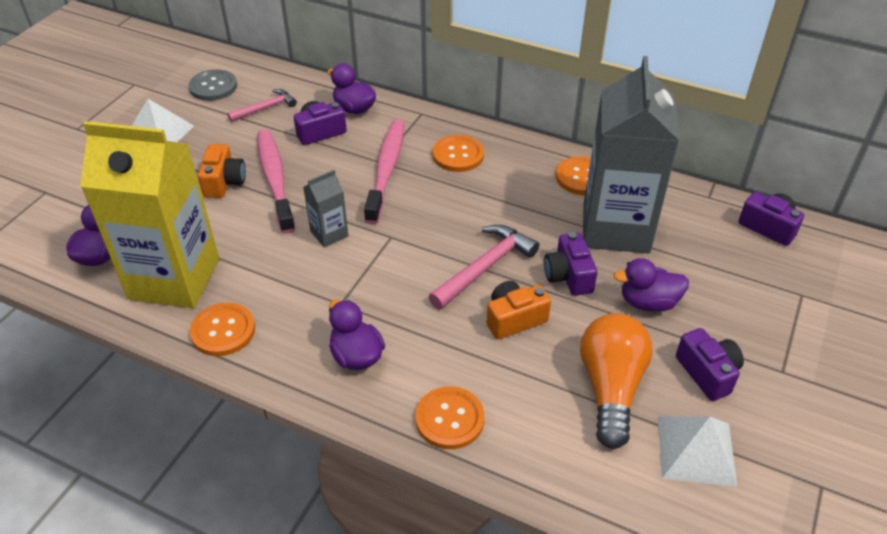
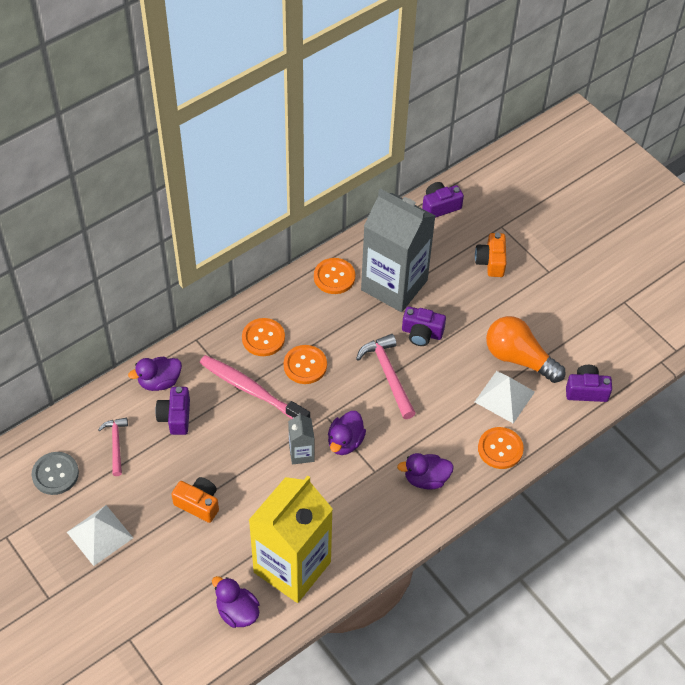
camera: 65 degrees left, 10 degrees up
(223, 331) = (362, 550): orange button -> orange button (305, 365)
(275, 179) = (217, 468): pink toothbrush -> none
(514, 319) = (441, 380): orange camera -> orange camera (491, 261)
(648, 302) = (466, 304): purple duck -> purple duck (345, 442)
(696, 450) = (578, 342): white pyramid -> white pyramid (504, 396)
(707, 373) = (532, 306): purple camera -> purple camera (586, 390)

